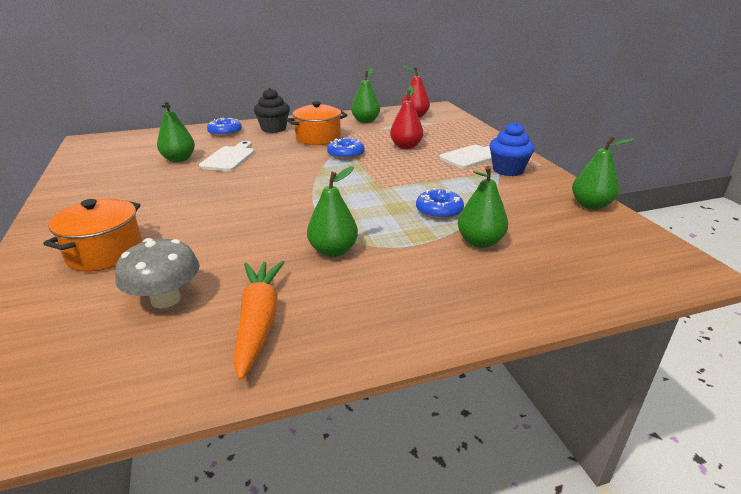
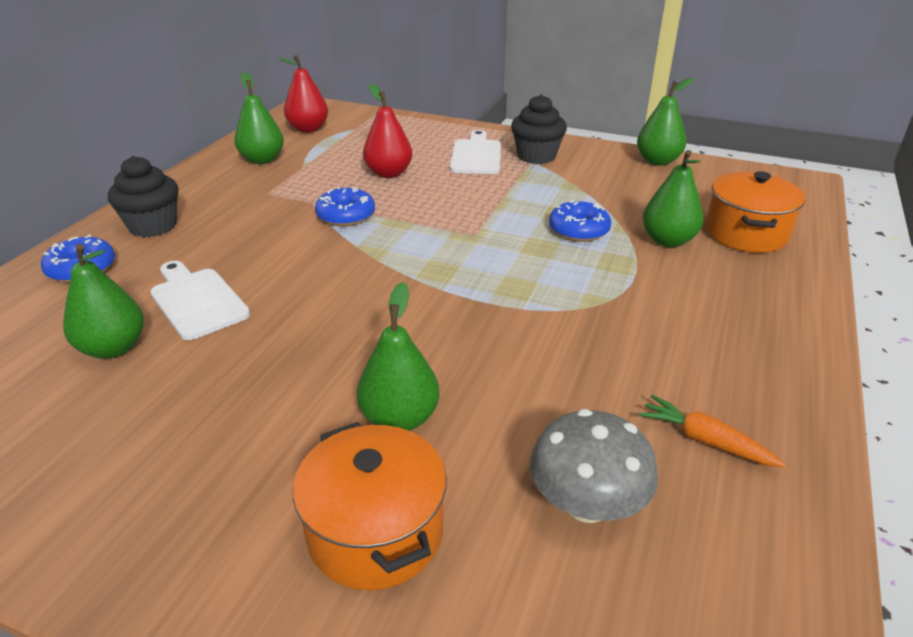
camera: 50 degrees left, 5 degrees up
(259, 321) = (705, 441): orange carrot -> orange carrot, size x0.60
(318, 138) = (256, 210): orange pot -> orange pot (746, 233)
(333, 251) = (595, 328): green pear -> green pear (400, 418)
(508, 170) = (536, 156): blue cupcake -> black cupcake

